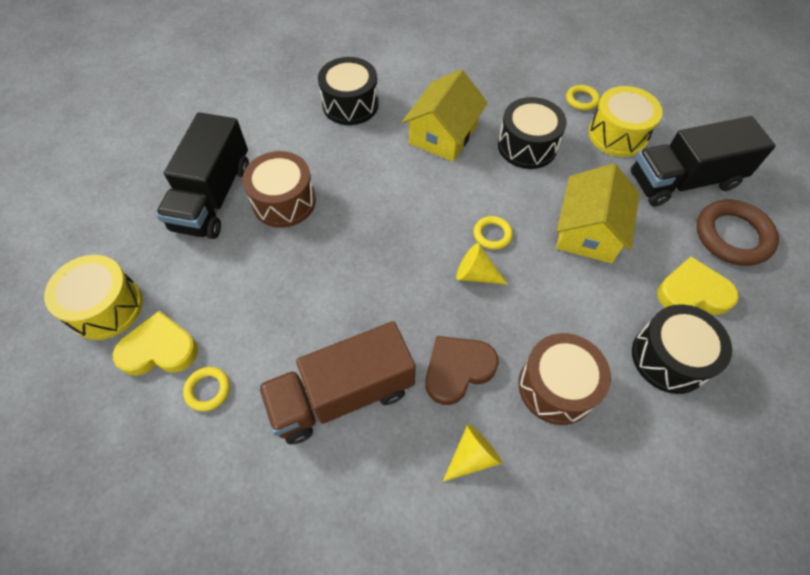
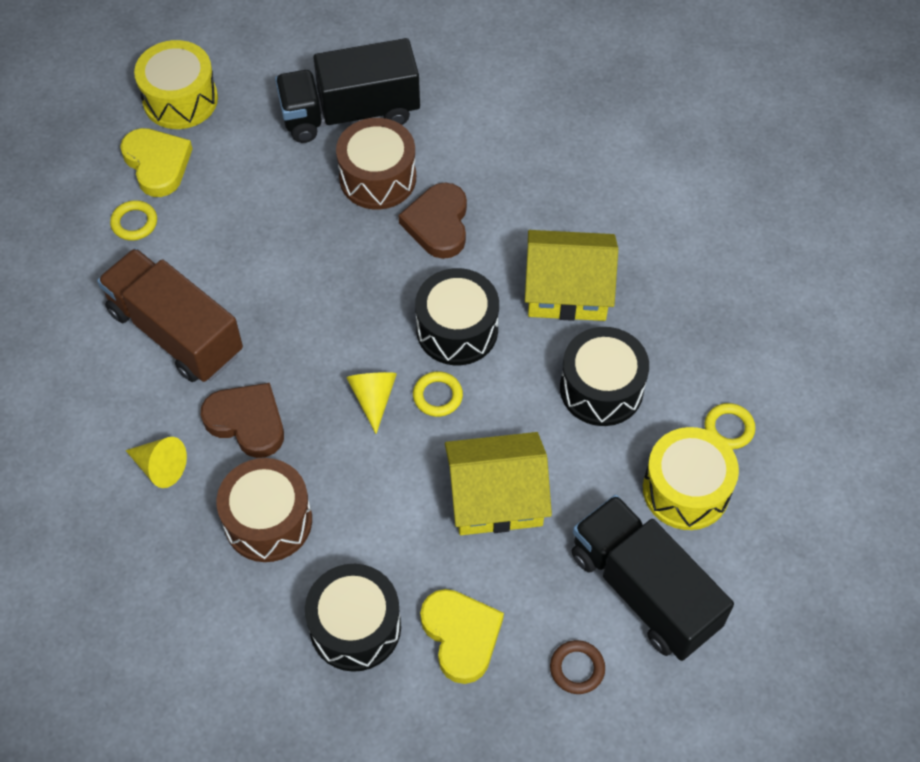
camera: 65 degrees right, 0 degrees up
(348, 181) = (438, 224): none -> brown heart
(350, 104) = (560, 174): black drum -> black drum (457, 330)
(732, 236) = (577, 668): brown ring -> brown ring, size x0.51

